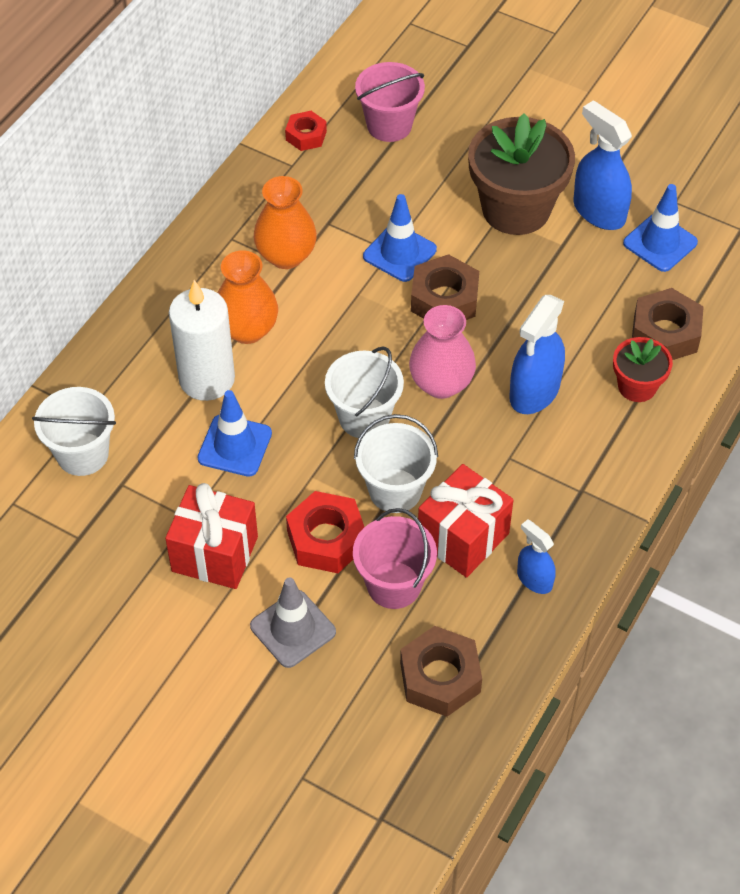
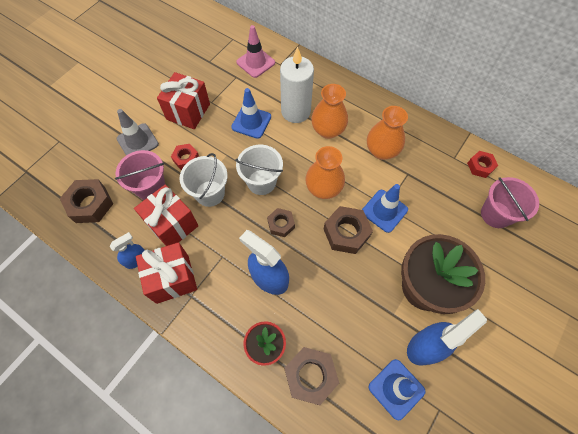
camera: 95 degrees right, 10 degrees up
(82, 454) = (255, 62): white bucket -> pink traffic cone
(326, 539) = (186, 159): red nut -> red nut, size x0.61
(368, 331) = (323, 189): none -> orange vase
(441, 384) = (281, 224): pink vase -> brown nut
(558, 520) = (172, 279): none -> red gift

